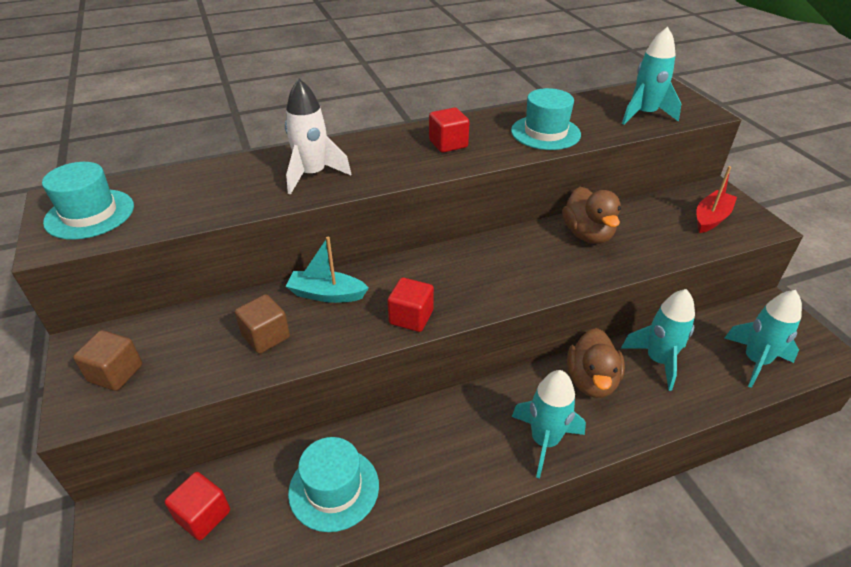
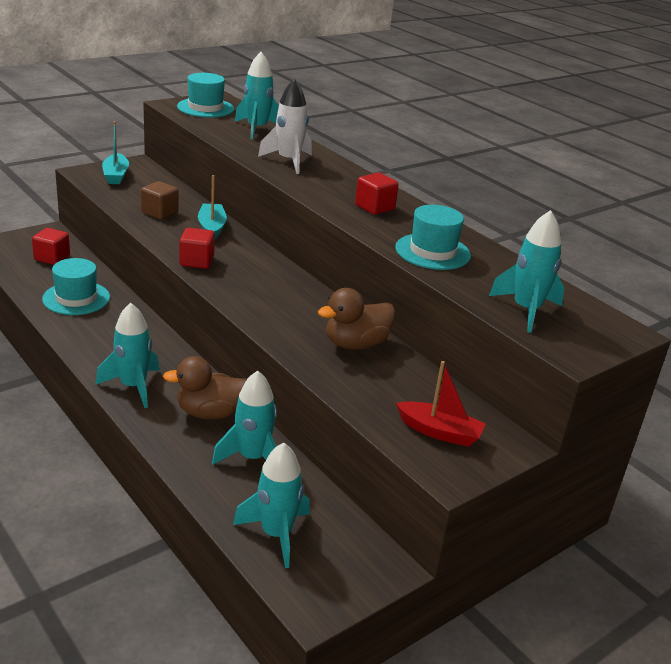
camera: 70 degrees right, 10 degrees down
(115, 373) = (116, 175): brown cube -> turquoise boat
(198, 183) = (257, 129): none -> turquoise rocket

